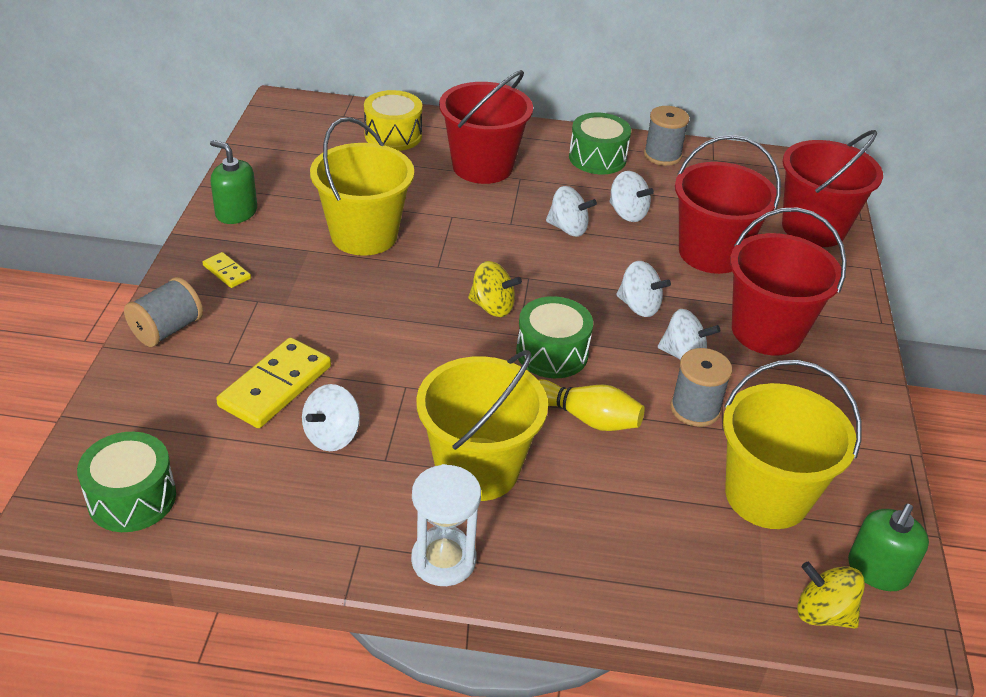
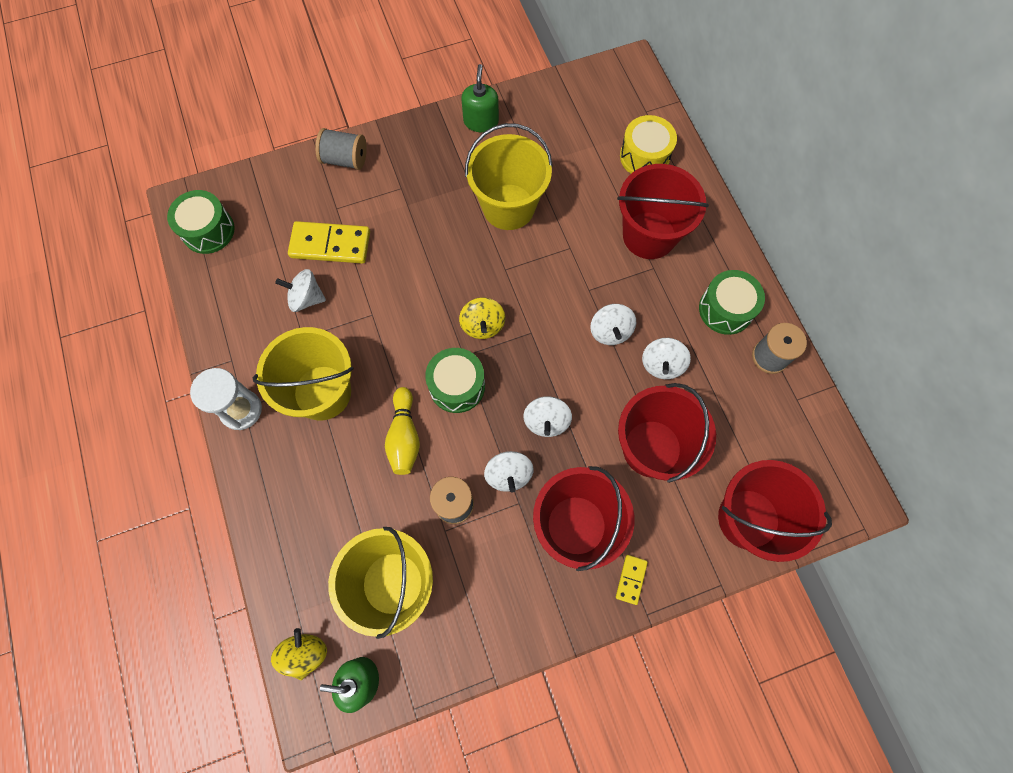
camera: 65 degrees right, 30 degrees up
(227, 272) = (417, 155): yellow domino -> yellow domino (631, 579)

